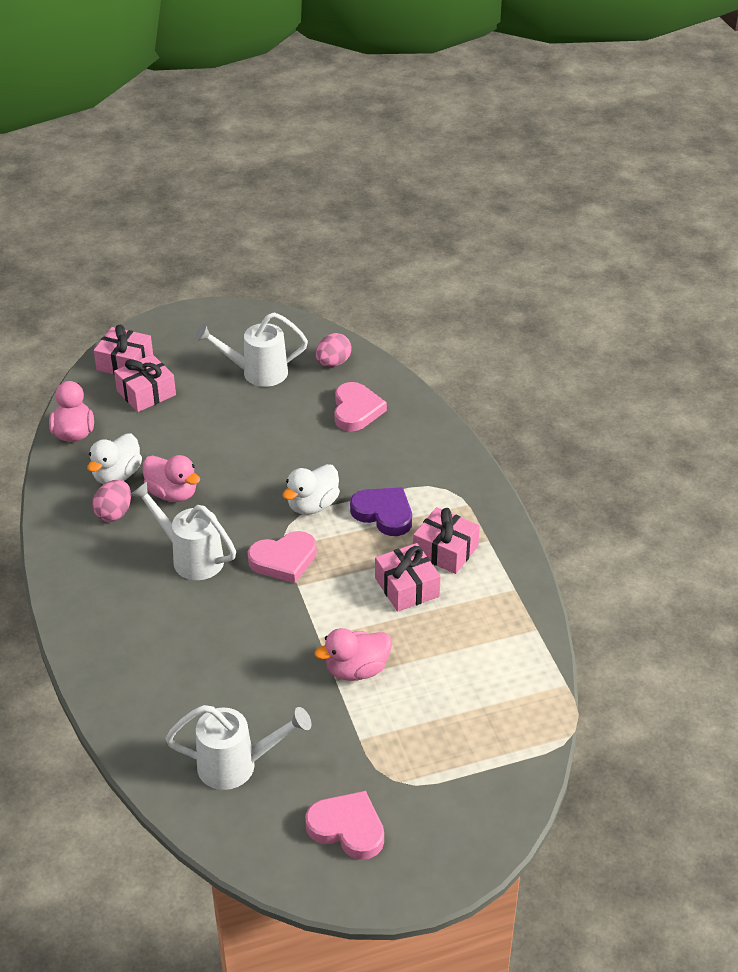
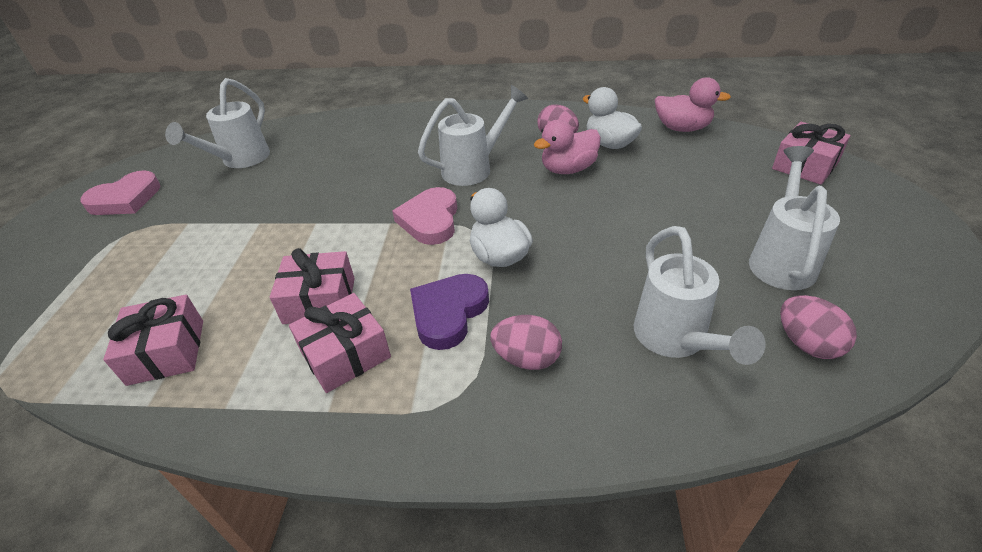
camera: 115 degrees right, 0 degrees up
(146, 393) = (744, 172): pink gift -> pink gift (166, 352)
(356, 410) = (676, 341): pink heart -> white watering can
(356, 670) = (256, 237): pink duck -> none
(384, 514) = (448, 313): purple heart -> purple heart turned 150 degrees clockwise
(403, 467) = (527, 358): none -> pink egg

